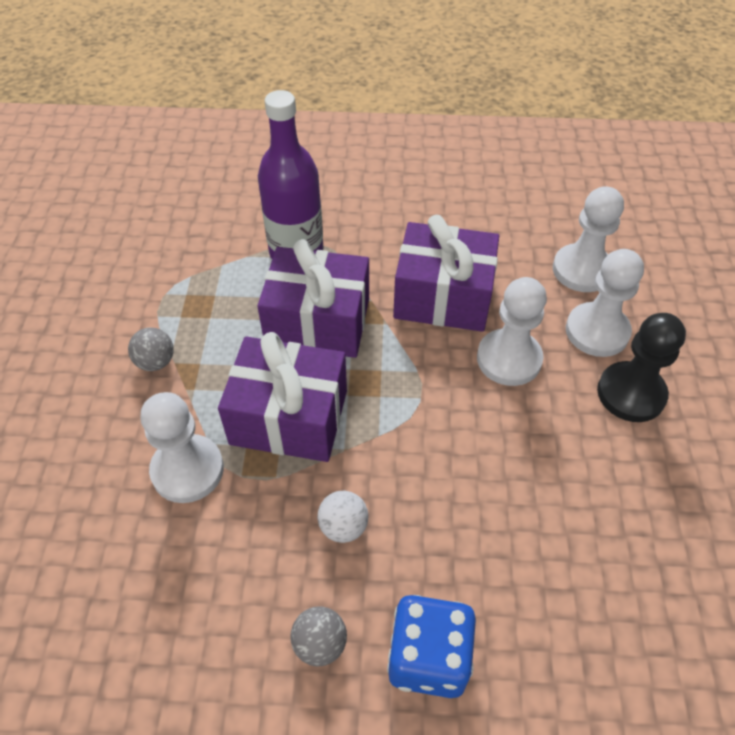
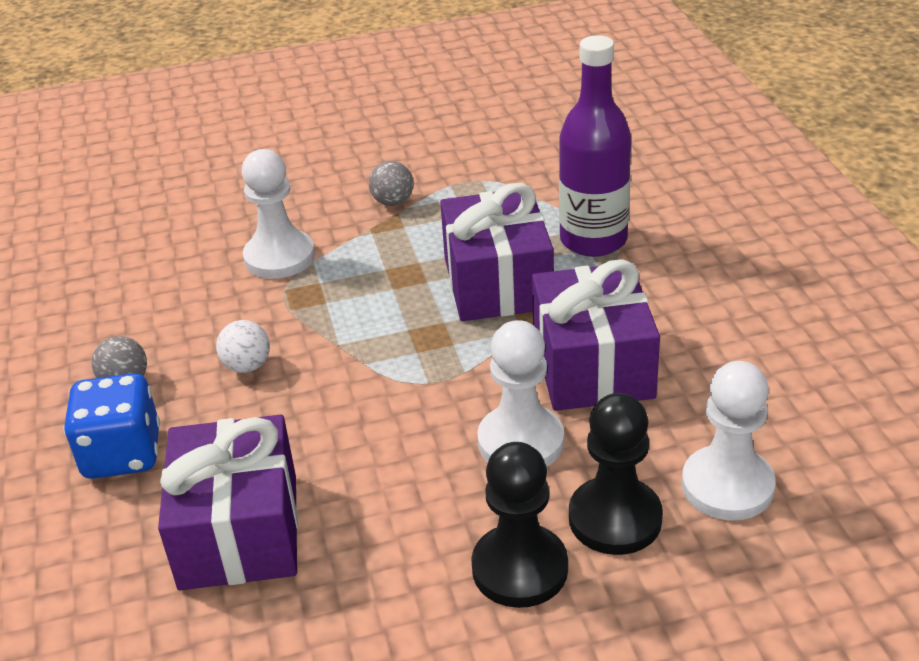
camera: 75 degrees right, 15 degrees down
(289, 417) = (362, 298): purple gift -> purple gift (239, 531)
(597, 331) = (615, 518): white pawn -> black pawn

